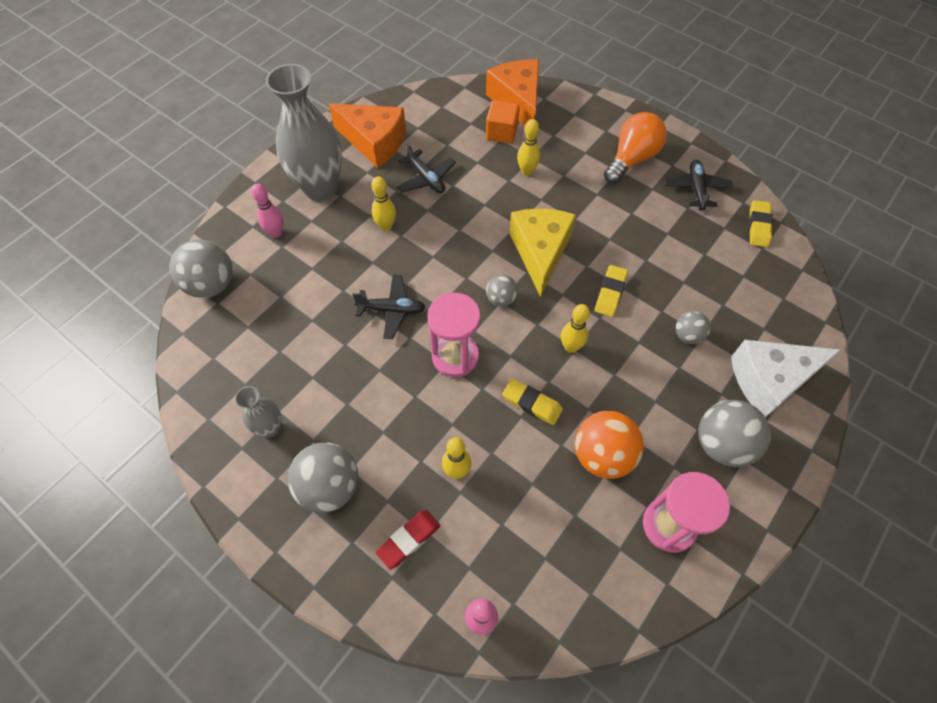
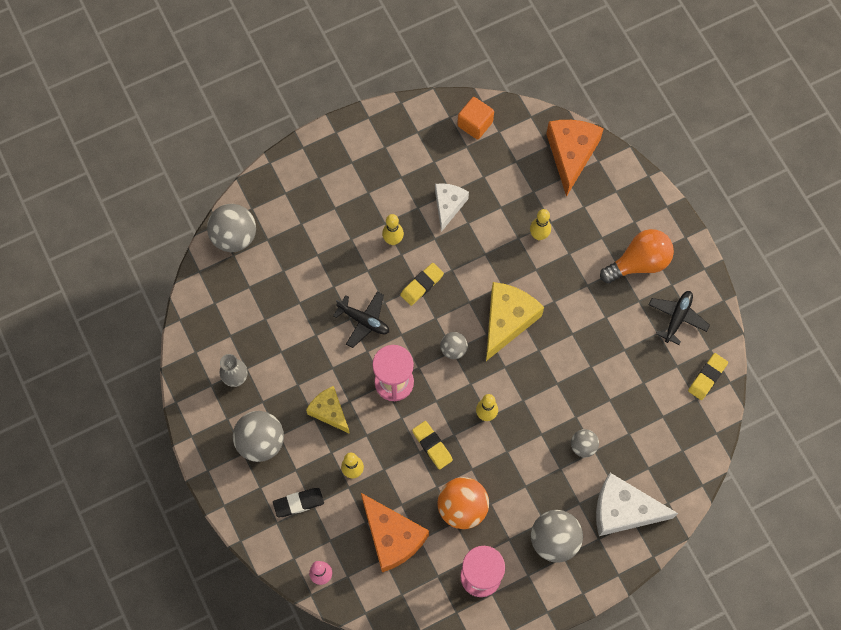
camera: 25 degrees right, 10 degrees up
(276, 233) = (302, 208): pink bowling pin -> none
(320, 188) = (355, 177): grey vase -> none
(374, 142) = (421, 147): orange cheese -> orange cheese (392, 537)
(397, 417) = (329, 411): none -> yellow cheese
(409, 539) = (298, 503): red eraser -> black eraser
(426, 178) = (448, 205): black plane -> white cheese
(501, 133) = (538, 184): orange cube -> orange cube (475, 124)
(610, 293) = (543, 382): yellow eraser -> yellow eraser (422, 285)

